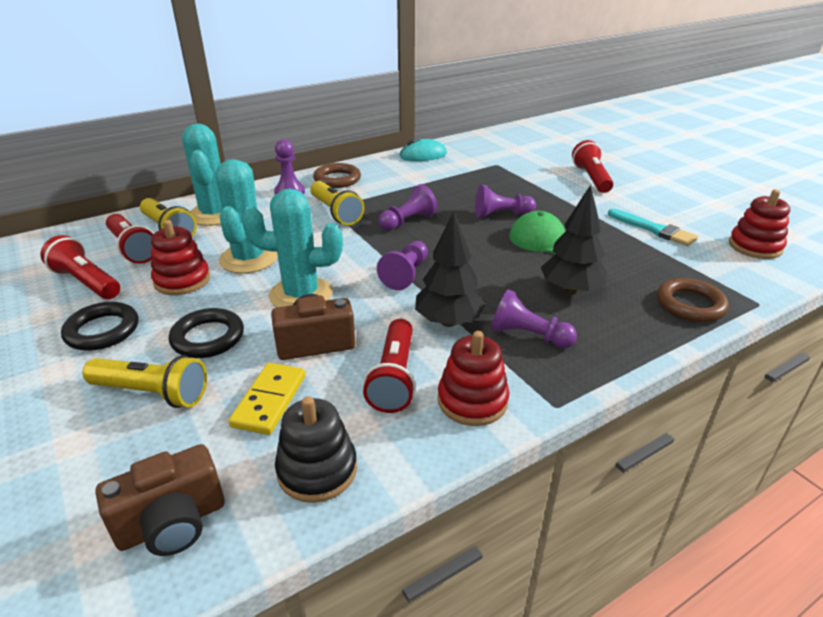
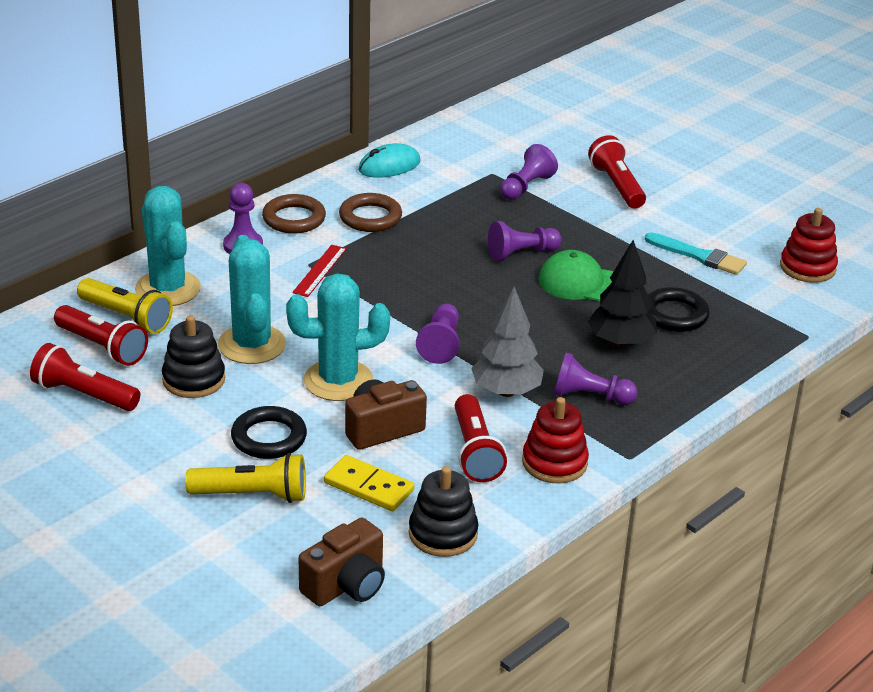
camera: 15 degrees left, 0 degrees up
(102, 331) = (151, 444): black ring -> black ring (674, 315)
(182, 280) = (193, 379): red stacking toy -> black stacking toy
(269, 400) = (368, 487): yellow domino -> yellow domino turned 60 degrees counterclockwise
(336, 212) = (320, 270): yellow flashlight -> red ruler
(408, 221) = (413, 274): purple pawn -> purple pawn (526, 187)
(448, 321) = (506, 391): black tree -> grey tree
(690, 305) = (742, 345): brown ring -> brown ring (370, 217)

